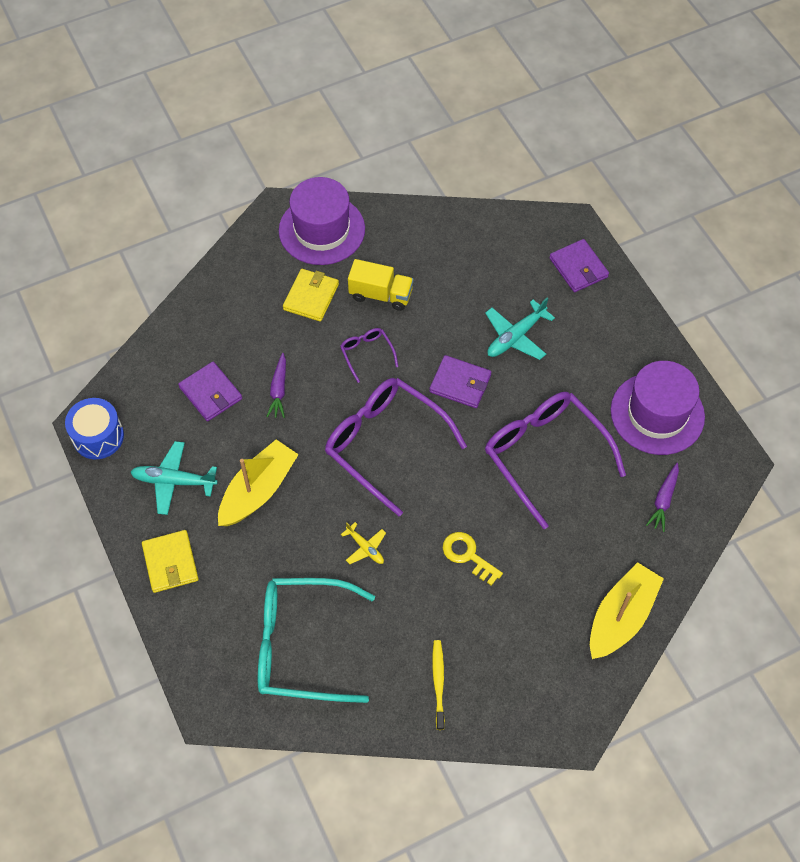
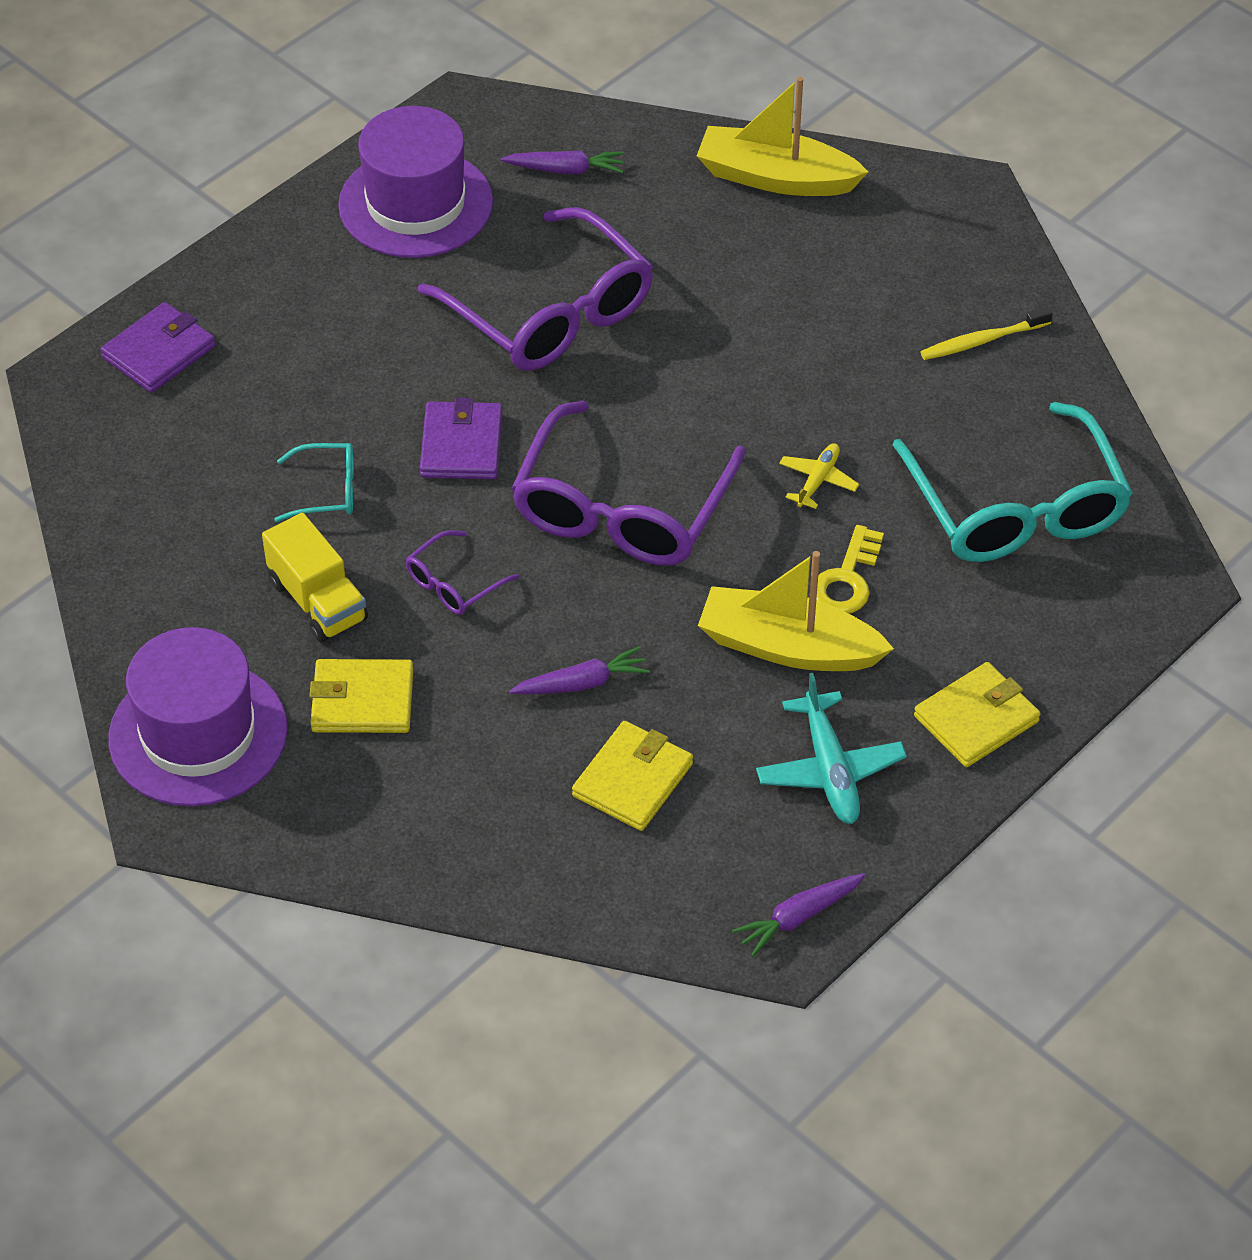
camera: 110 degrees left, 10 degrees down
(98, 436) = (799, 917): blue drum -> purple carrot
(211, 393) = (632, 780): purple wallet -> yellow wallet
(381, 294) = (318, 601): yellow truck -> yellow truck turned 150 degrees clockwise
(452, 316) = (327, 490): none -> turquoise glasses
(468, 555) = (767, 359): yellow key -> yellow key (847, 579)
(515, 336) = (337, 398): turquoise plane -> none
(545, 455) = (550, 312): purple glasses -> purple glasses turned 75 degrees counterclockwise

